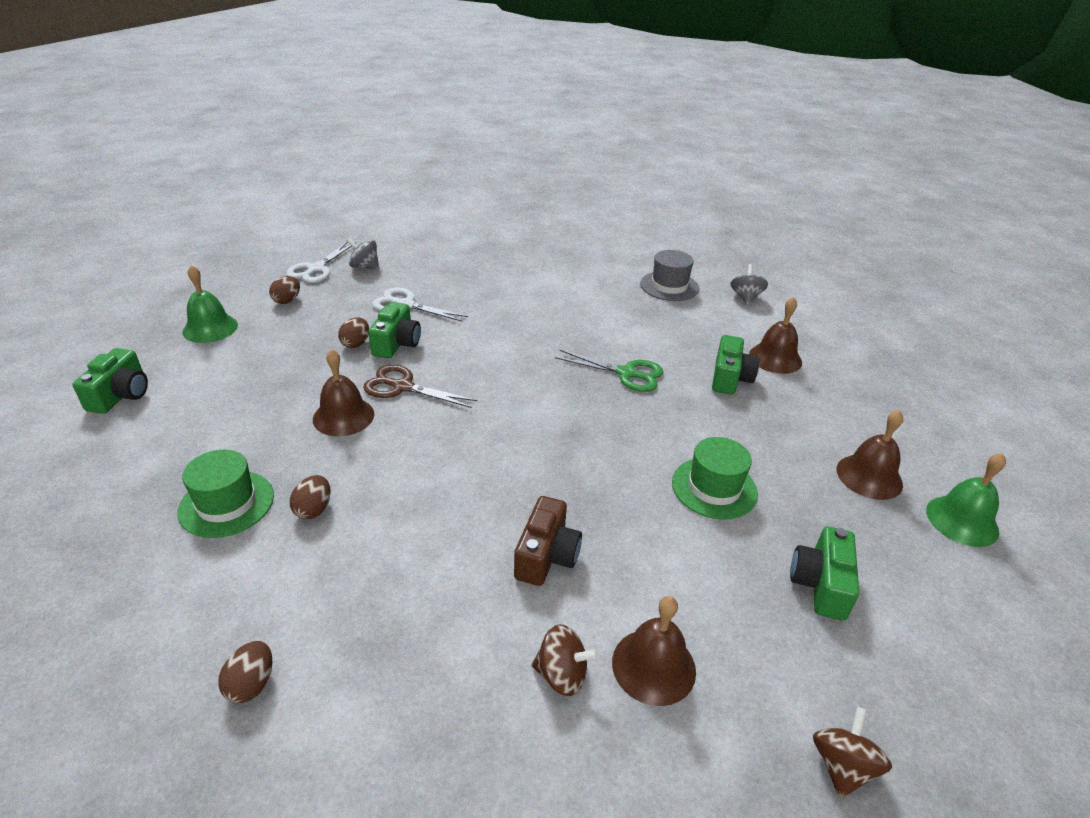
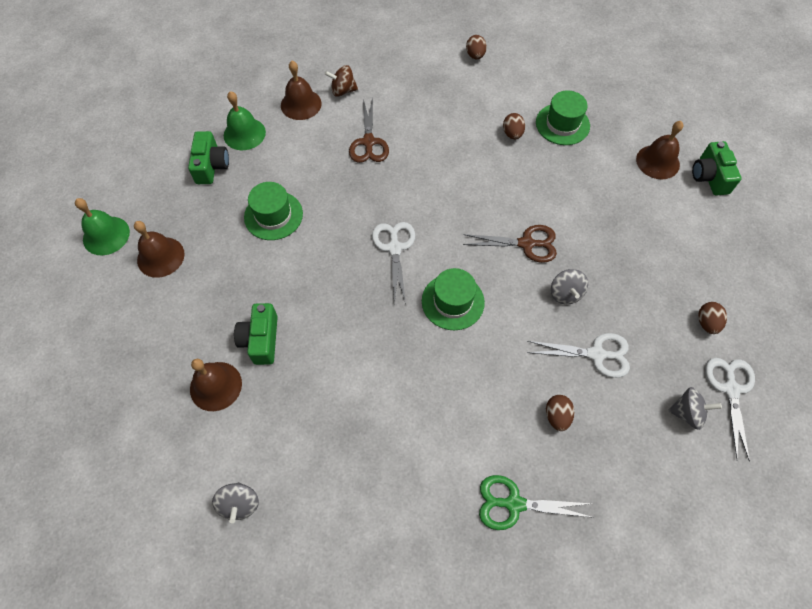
camera: 165 degrees right, 25 degrees up
(210, 328) = (729, 262): green bell -> green bell (244, 133)
(343, 416) = (547, 203): brown bell -> brown bell (657, 162)
(356, 344) = (598, 282): brown egg -> brown egg (557, 416)
(396, 343) = (565, 293): green camera -> grey spinning top
(516, 362) = (453, 301): none -> green hat
(546, 556) = (368, 142): brown camera -> brown scissors
(560, 417) = (394, 248): none -> white scissors
(626, 373) = (354, 317): green scissors -> green scissors (514, 504)
(669, 286) = (333, 498): grey hat -> none
(842, 766) = (216, 88): brown spinning top -> none

